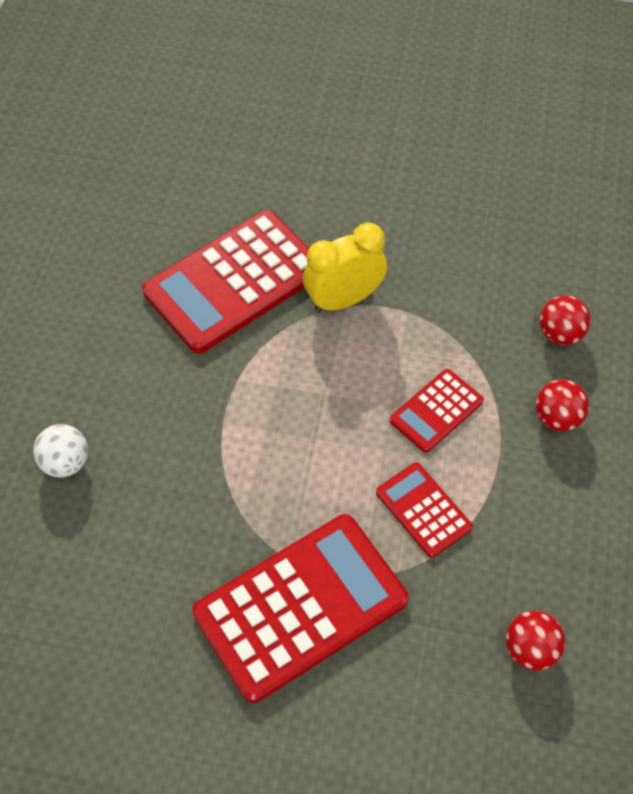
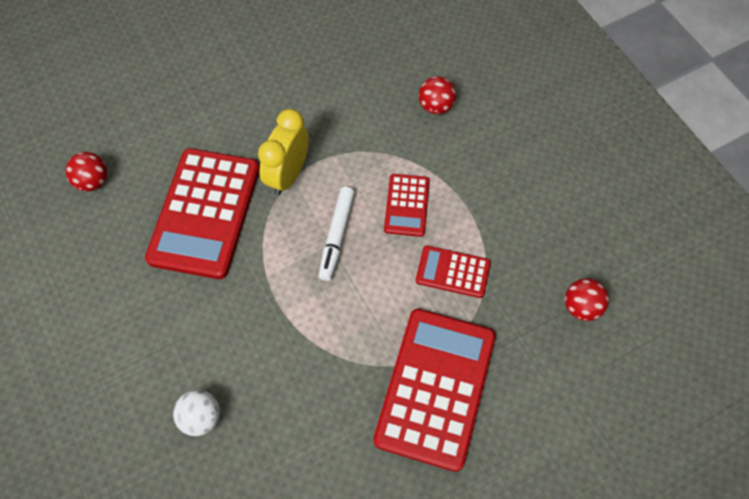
camera: 40 degrees left, 5 degrees up
(337, 391) = (336, 236): none -> white marker
(557, 418) = (478, 159): red ball -> red ball (93, 181)

